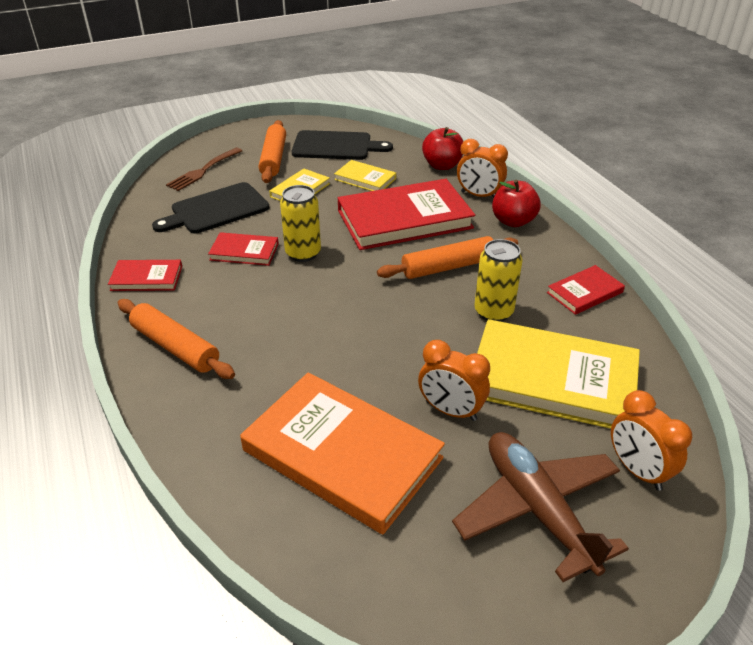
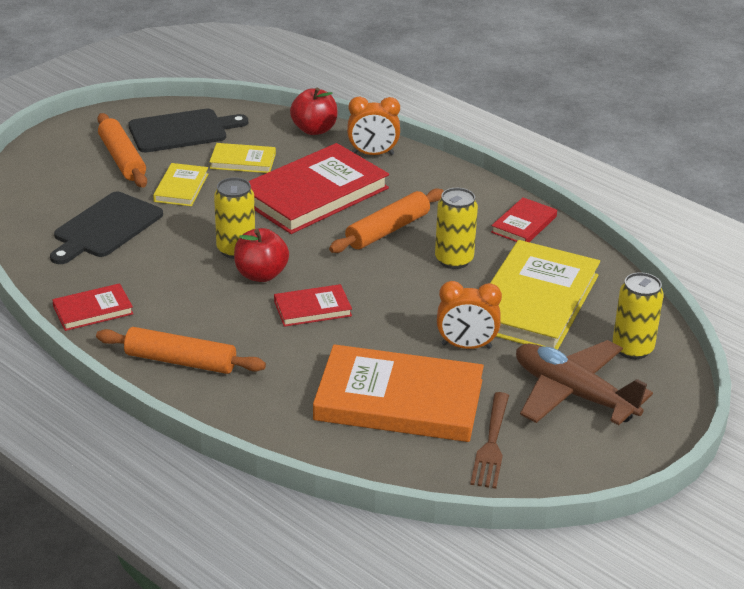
camera: 25 degrees left, 5 degrees down
(203, 171) = (52, 189): brown fork -> brown fork (491, 444)
(244, 252) = (174, 262): red book -> red book (312, 309)
(513, 221) = (422, 173): red apple -> red apple (261, 275)
(552, 380) = (535, 302): yellow book -> yellow book turned 60 degrees counterclockwise
(637, 470) = (632, 349): orange clock -> yellow can

